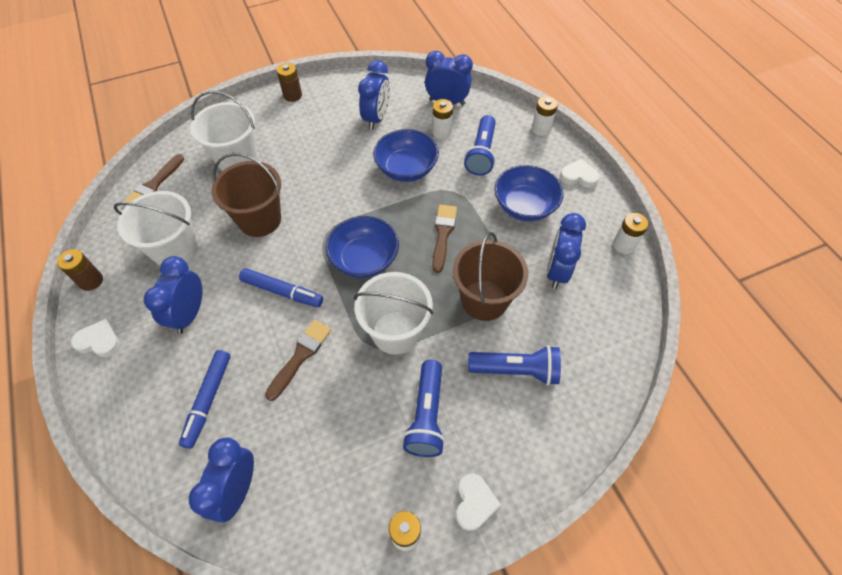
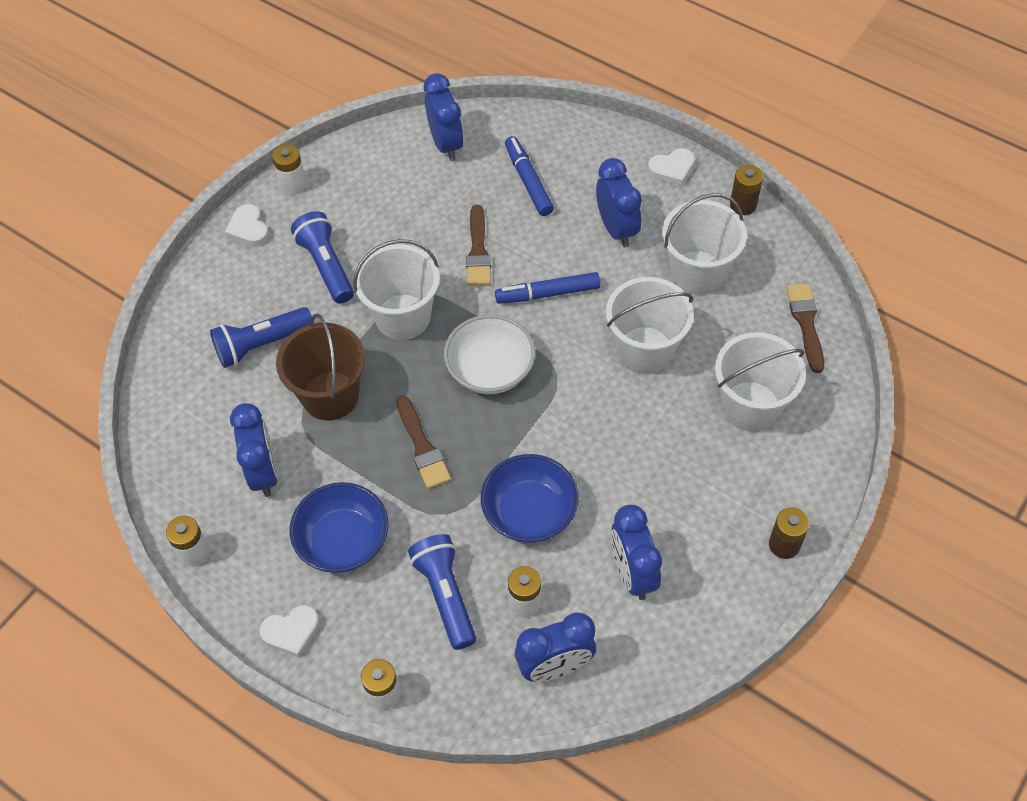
camera: 150 degrees right, 0 degrees up
(259, 220) = (645, 350): brown bucket -> white bucket
(364, 259) = (490, 370): blue bowl -> white bowl

